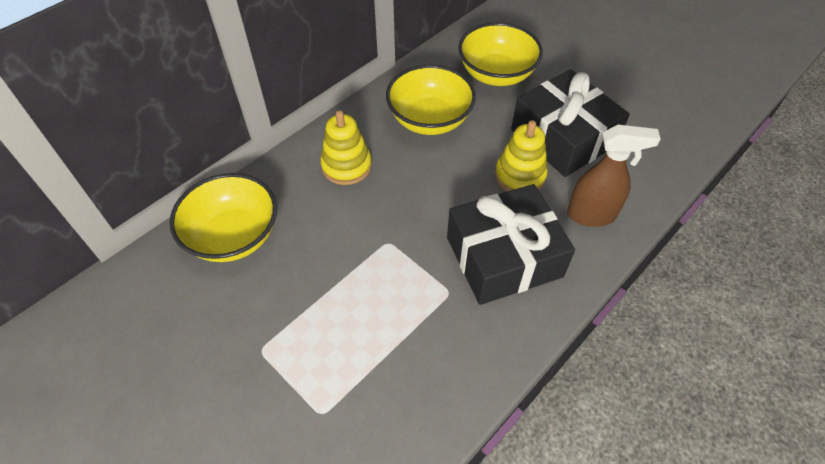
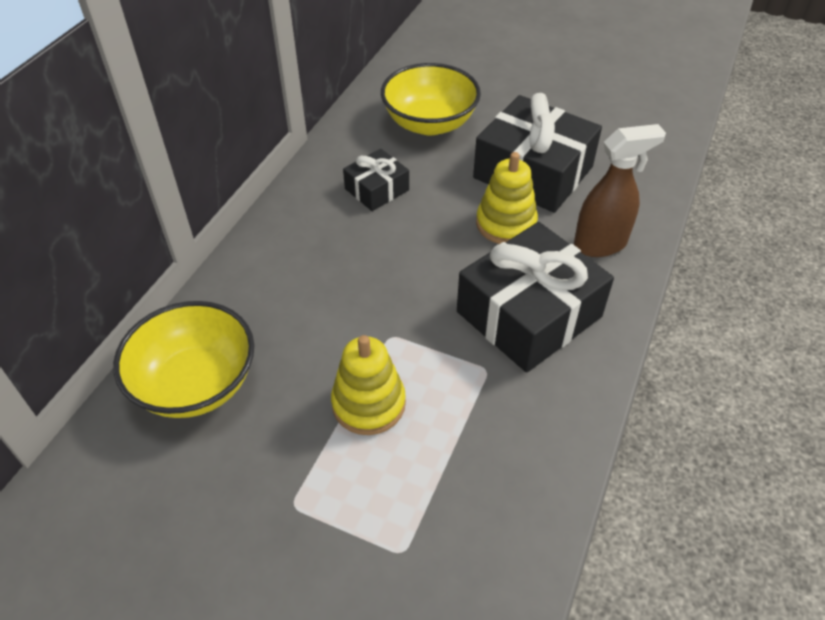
camera: 20 degrees left, 5 degrees down
(346, 166) = (301, 265): yellow stacking toy -> yellow stacking toy (368, 404)
(430, 120) = (376, 189): yellow bowl -> black gift

